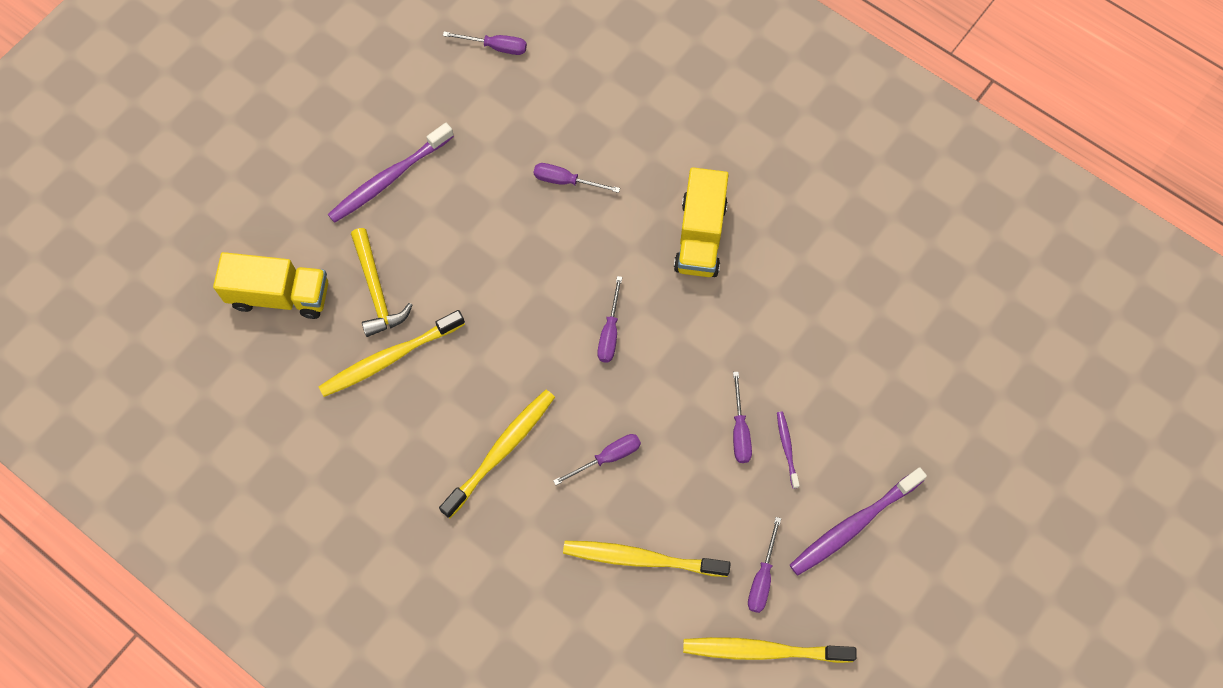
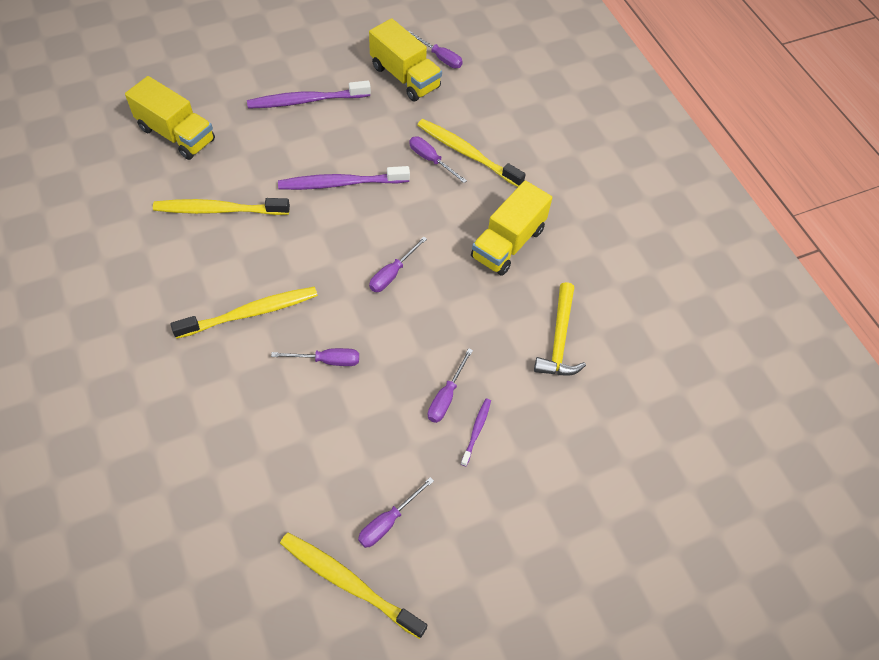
camera: 25 degrees right, 10 degrees down
(376, 291) = (244, 164): yellow hammer -> yellow hammer (559, 340)
(474, 92) = (405, 77): none -> yellow truck
(642, 559) = (300, 450): yellow toothbrush -> yellow toothbrush (467, 153)
(854, 525) = (495, 523): purple toothbrush -> purple toothbrush (341, 183)

